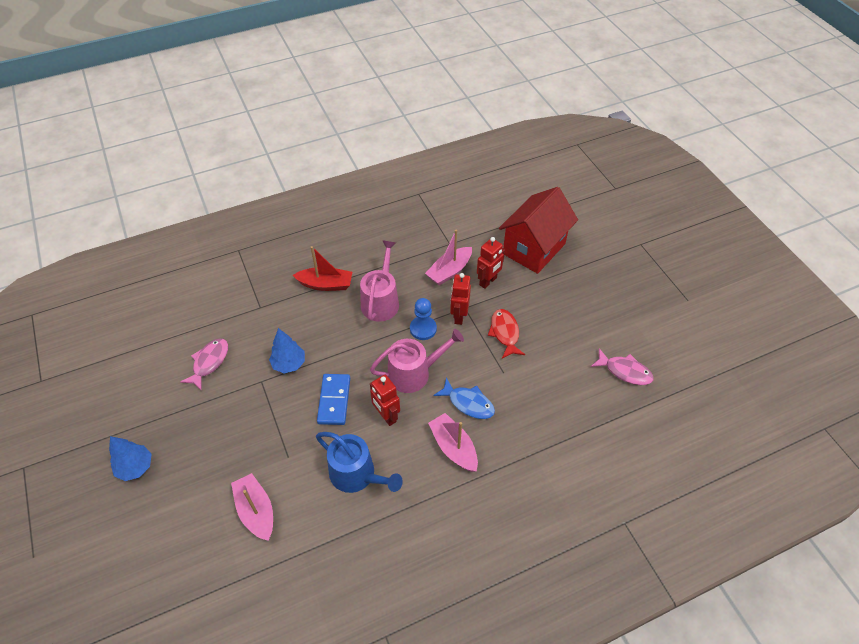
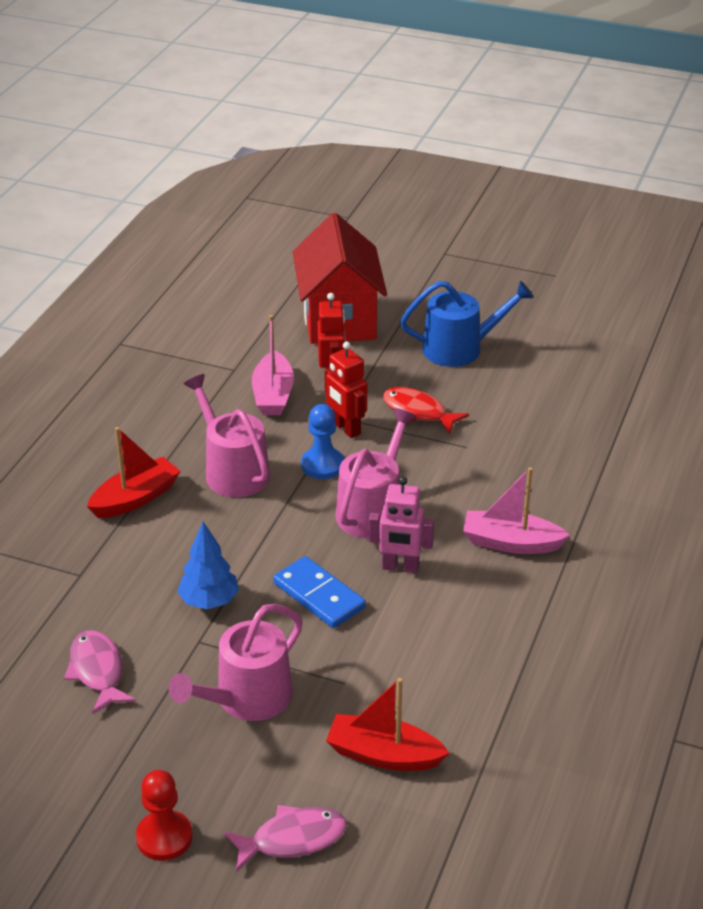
camera: 45 degrees left, 15 degrees down
(135, 467) = (164, 837): blue tree -> red pawn
(242, 428) = (247, 699): none -> pink watering can
(256, 511) = (384, 755): pink boat -> red boat
(357, 475) = (446, 639): blue watering can -> blue watering can (460, 349)
(386, 416) = (400, 567): red robot -> pink robot
(468, 403) = (470, 496): blue fish -> none
(625, 371) = (580, 369): pink fish -> pink fish (292, 839)

